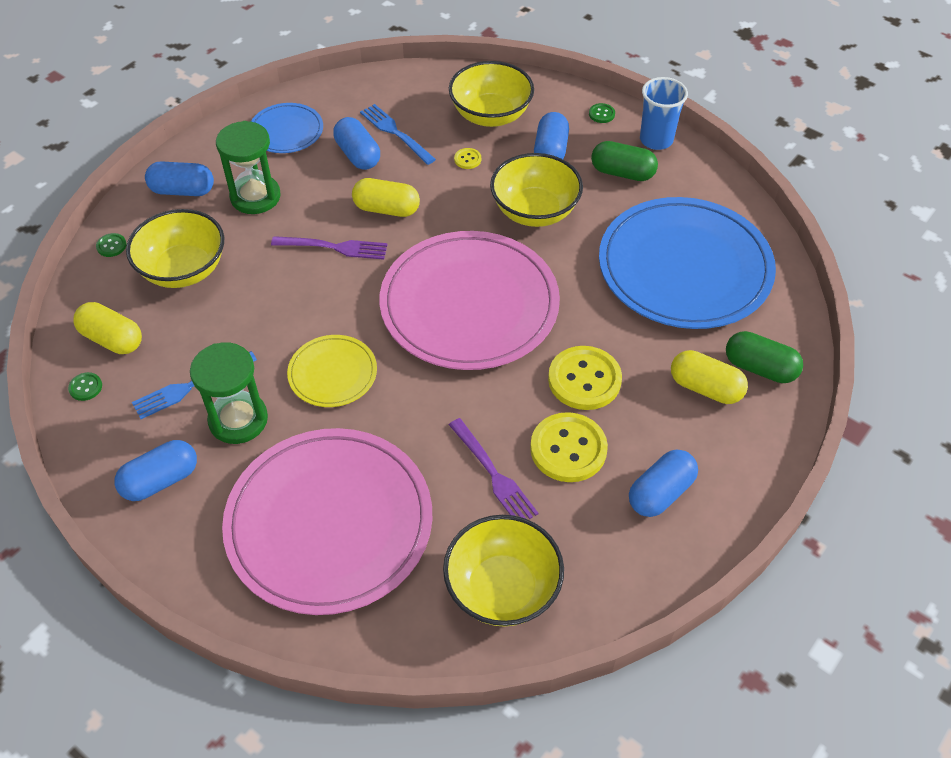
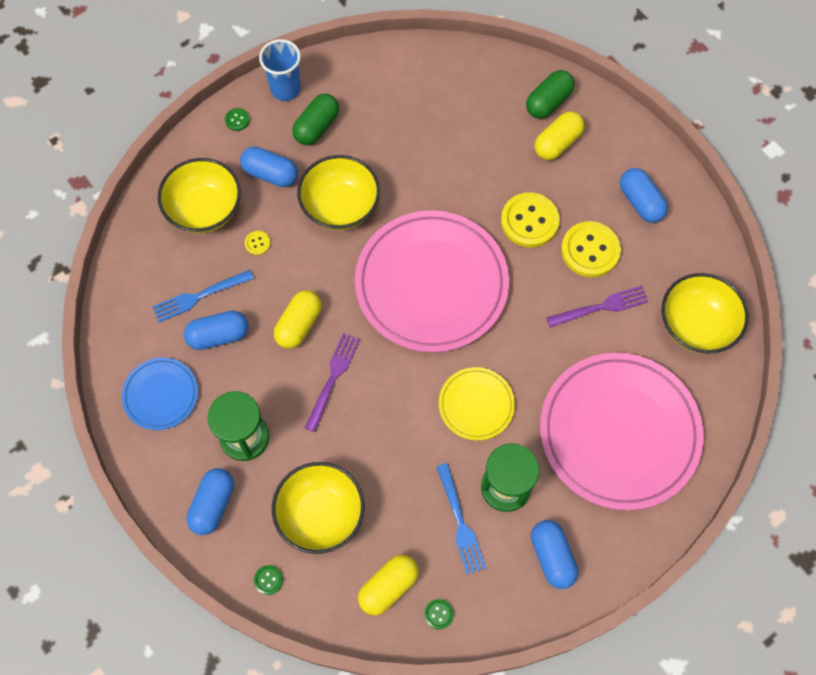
camera: 75 degrees left, 15 degrees up
(684, 268) = (437, 117): blue plate -> none

